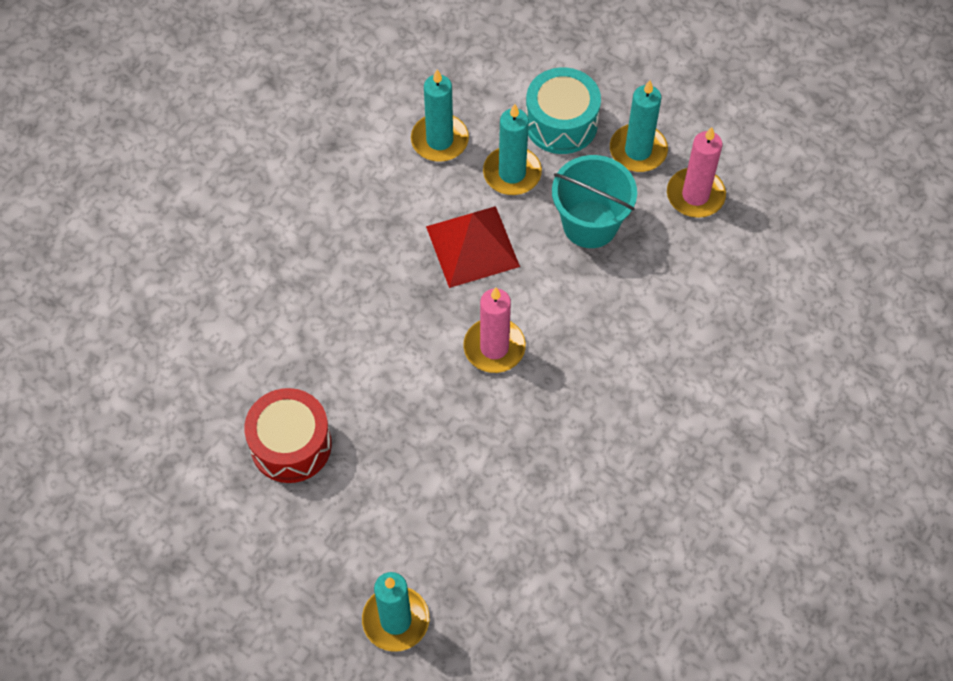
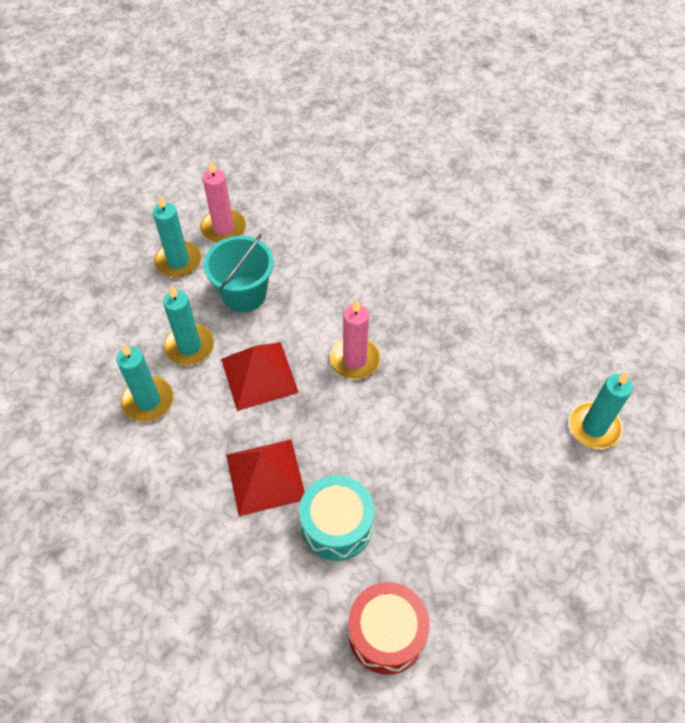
camera: 90 degrees left, 5 degrees down
(291, 445) = (452, 513): red drum -> red drum (386, 633)
(343, 258) = (265, 476): none -> red pyramid
(561, 123) = (144, 311): turquoise drum -> turquoise drum (337, 525)

